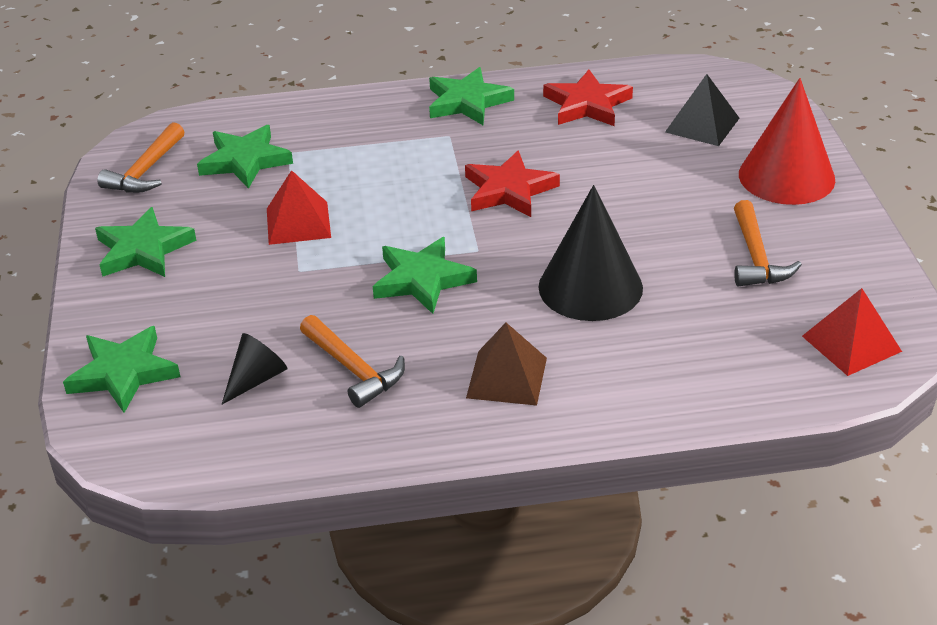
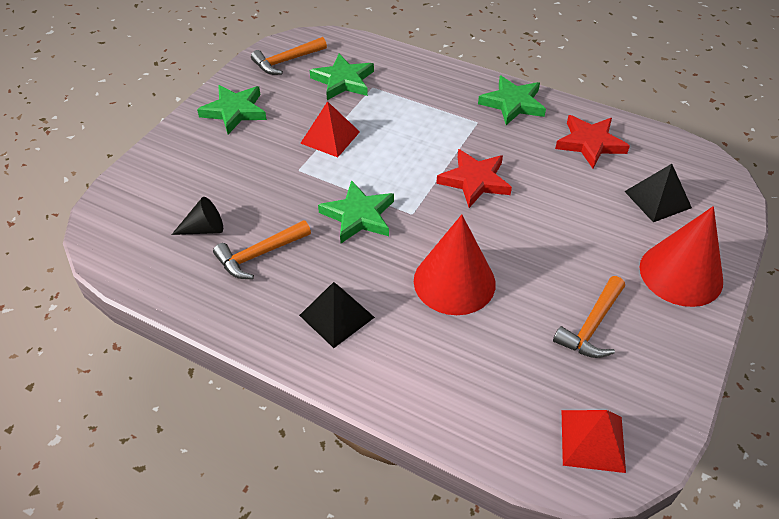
camera: 35 degrees right, 10 degrees up
(123, 373) = (147, 184): green star -> none
(354, 369) = (259, 255): orange hammer -> orange hammer turned 60 degrees clockwise
(506, 377) = (336, 316): brown pyramid -> black pyramid
(590, 287) = (454, 282): black cone -> red cone

